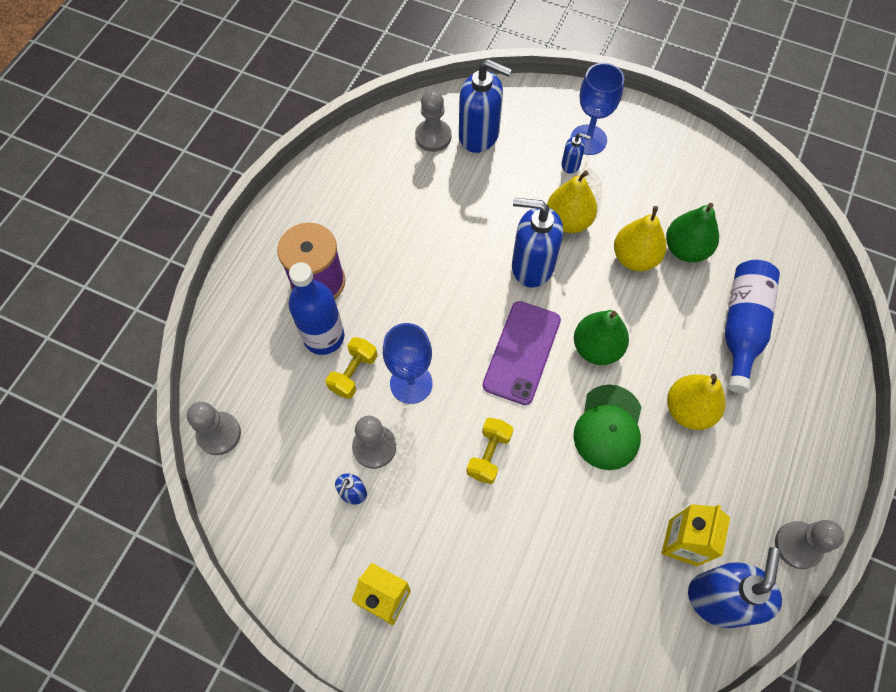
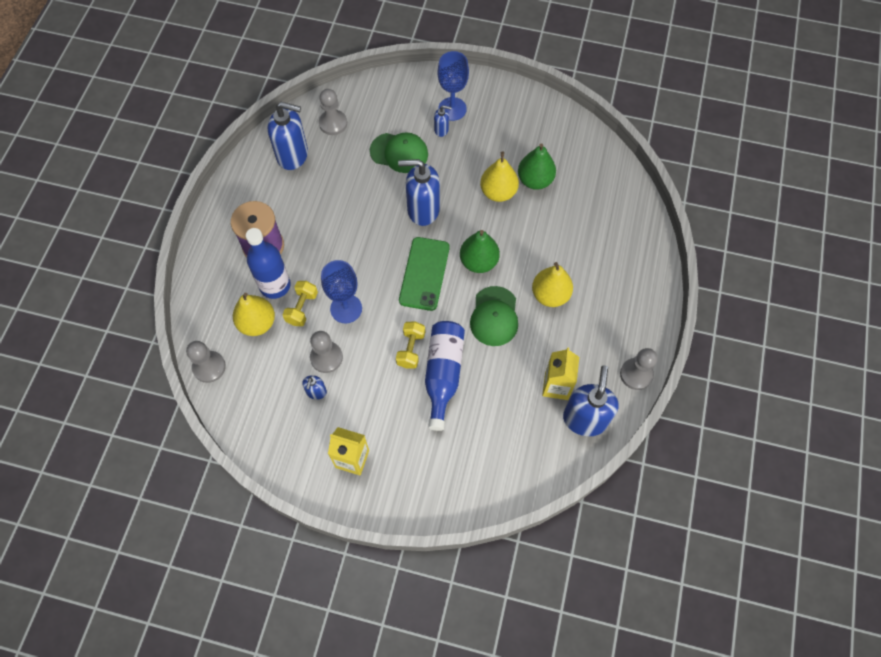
camera: 10 degrees left, 0 degrees up
(479, 135) = (368, 117): blue soap dispenser -> blue soap dispenser (293, 155)
(512, 186) = (399, 153): none -> green cap
(522, 352) = (424, 273): purple phone -> green phone
(568, 221) = (445, 172): yellow pear -> yellow pear (257, 323)
(742, 327) = (582, 231): blue bottle -> blue bottle (443, 374)

